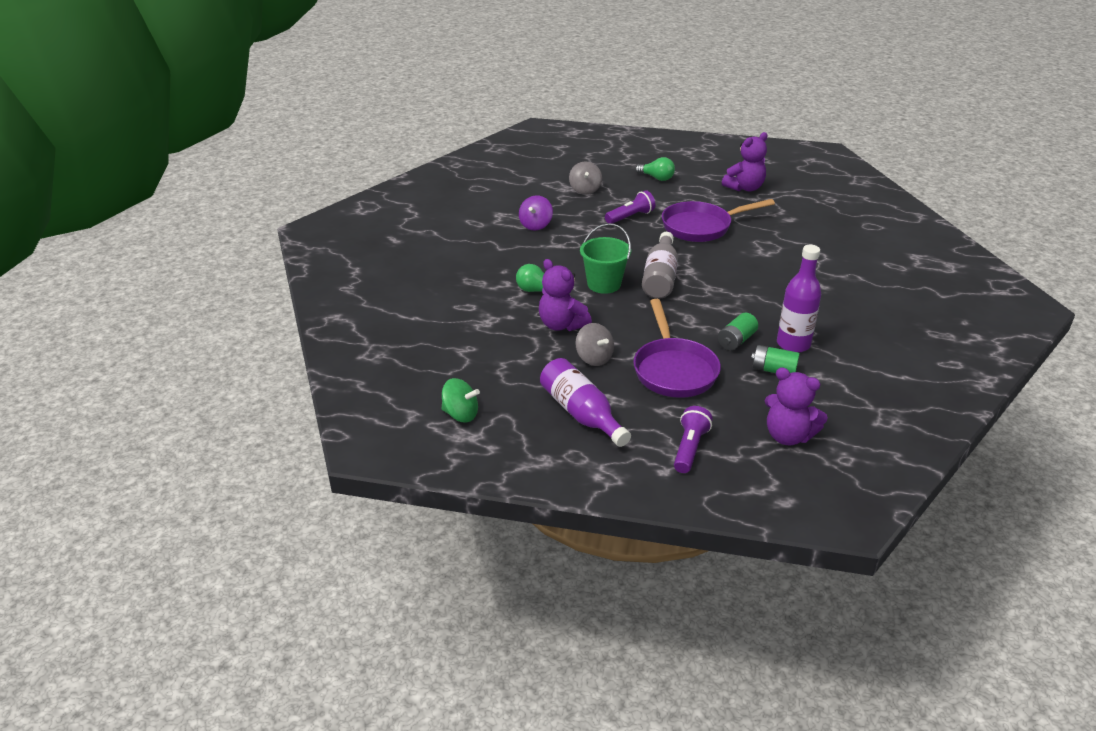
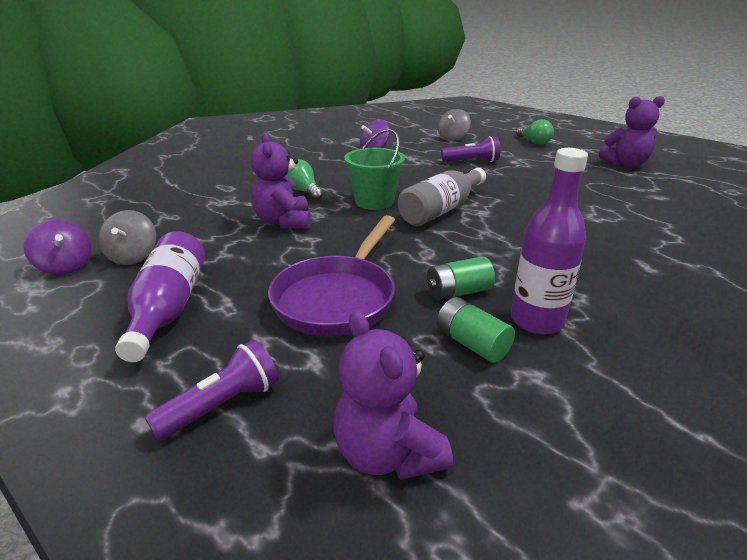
camera: 30 degrees right, 5 degrees down
(460, 414) = (65, 266): green spinning top -> purple spinning top
(594, 358) = (269, 258): grey spinning top -> grey spinning top (133, 256)
(701, 227) = (539, 182): purple pan -> none

